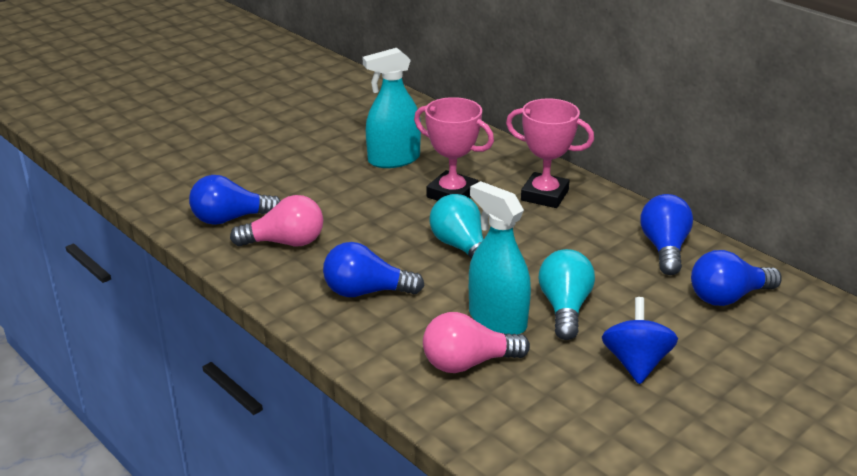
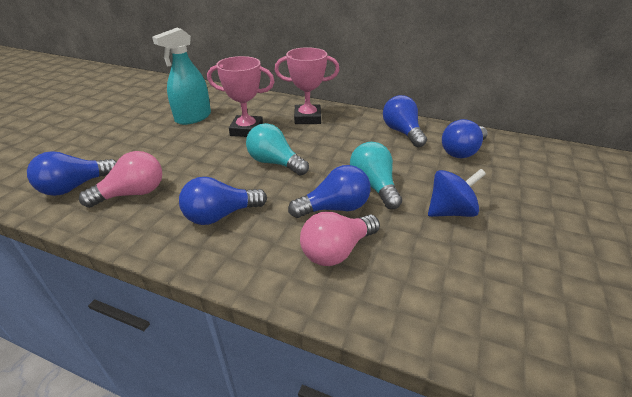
camera: 25 degrees left, 5 degrees up
(497, 319) = (334, 208): turquoise spray bottle -> blue light bulb
(636, 363) = (450, 211): blue spinning top -> blue spinning top turned 90 degrees clockwise

